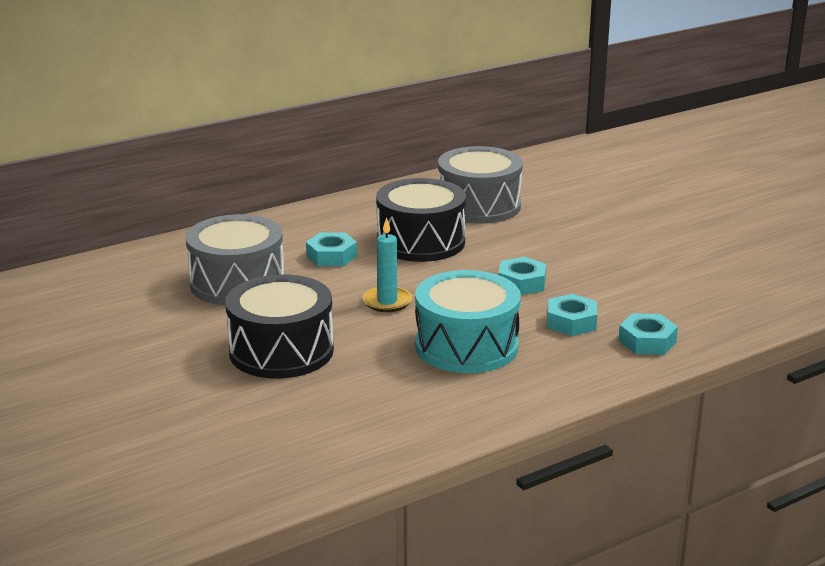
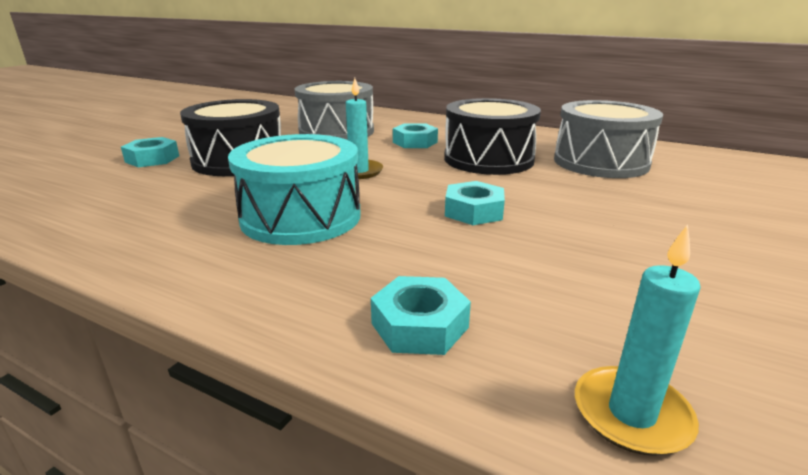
camera: 60 degrees right, 0 degrees up
(571, 322) = (415, 257): turquoise nut -> turquoise nut (152, 159)
(742, 317) = (631, 414): none -> turquoise candle

